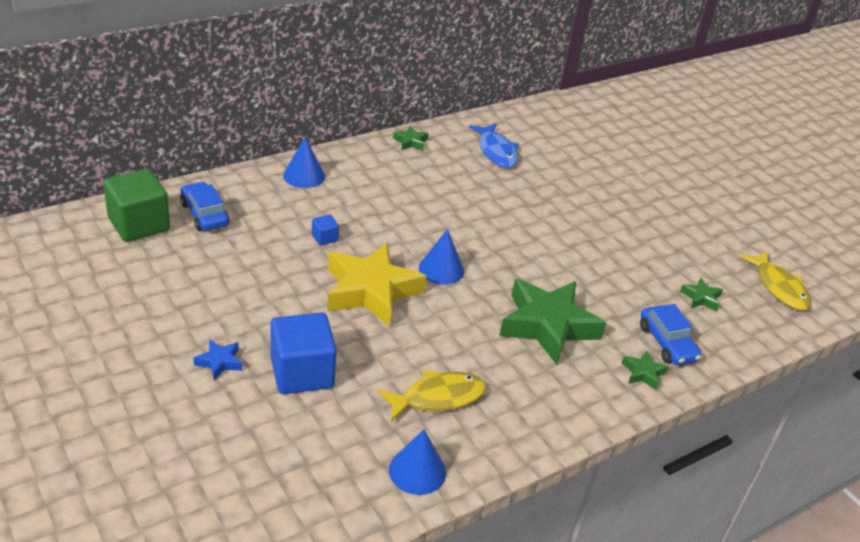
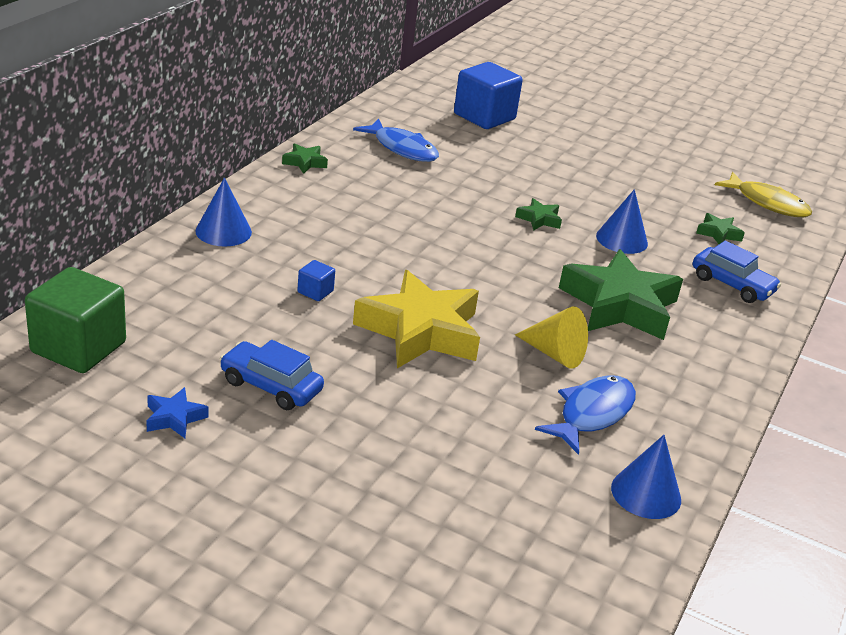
camera: 30 degrees left, 5 degrees down
(204, 214) = (149, 310): blue car -> blue car (271, 386)
(219, 362) = (337, 467): blue star -> blue star (174, 418)
(302, 372) = (436, 442): blue cube -> blue cube (484, 117)
(437, 397) = (592, 414): yellow fish -> blue fish
(441, 269) = (467, 284): blue cone -> blue cone (621, 239)
(455, 343) = (554, 353): none -> yellow cone
(643, 373) = (740, 319): green star -> green star (539, 219)

